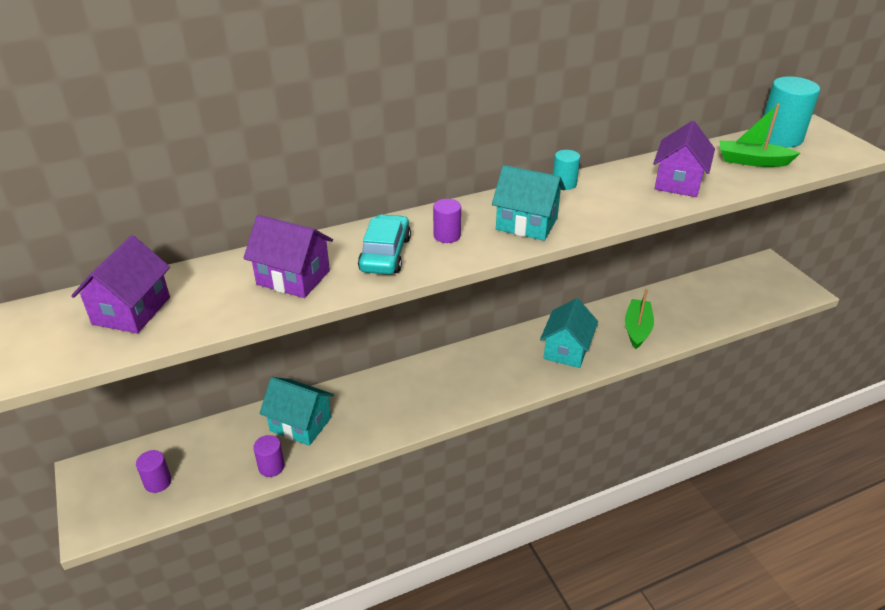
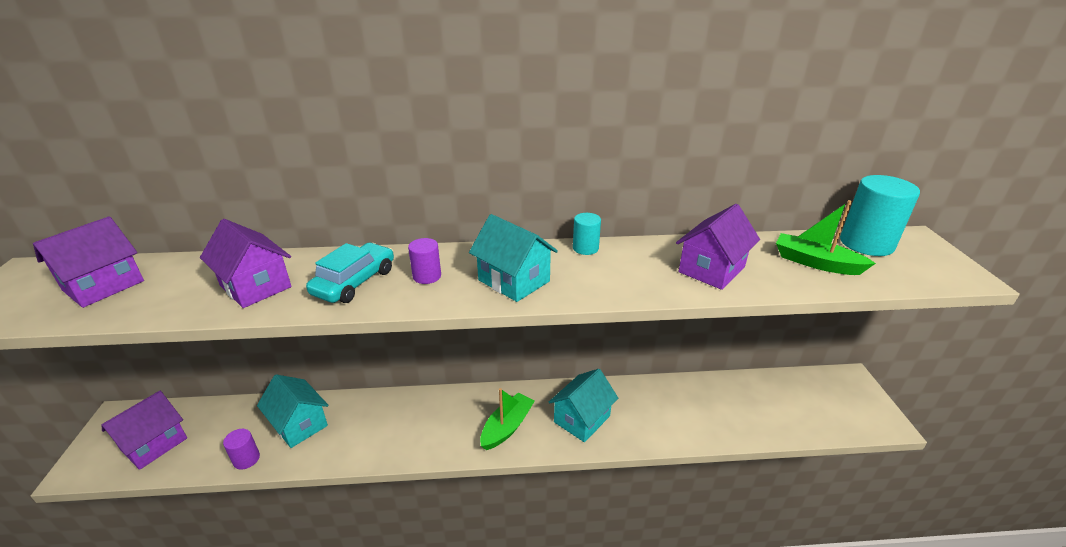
camera: 20 degrees right, 5 degrees down
(158, 482) = (154, 444): purple cylinder -> purple house
(637, 329) = (668, 416): green boat -> green boat (507, 427)

